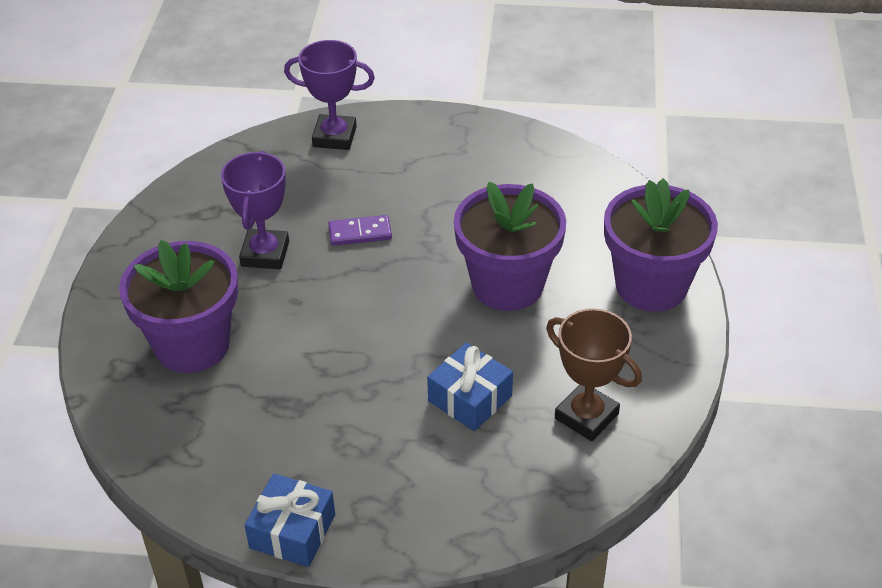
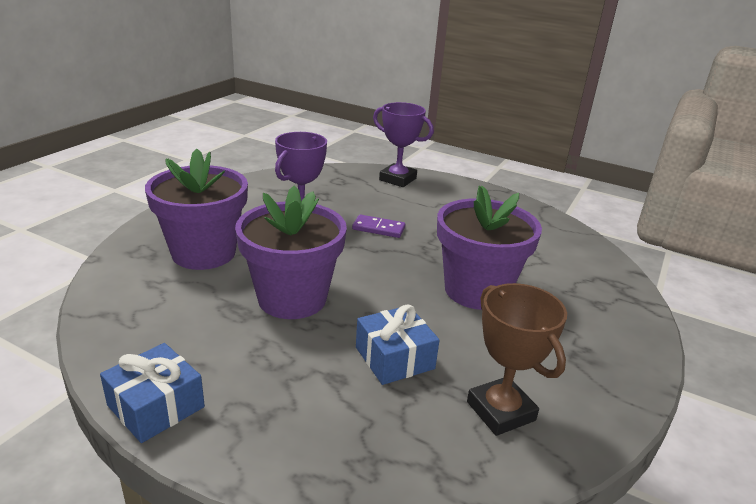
camera: 20 degrees right, 15 degrees down
(651, 285) = (610, 329): purple flower pot -> purple flower pot (292, 298)

